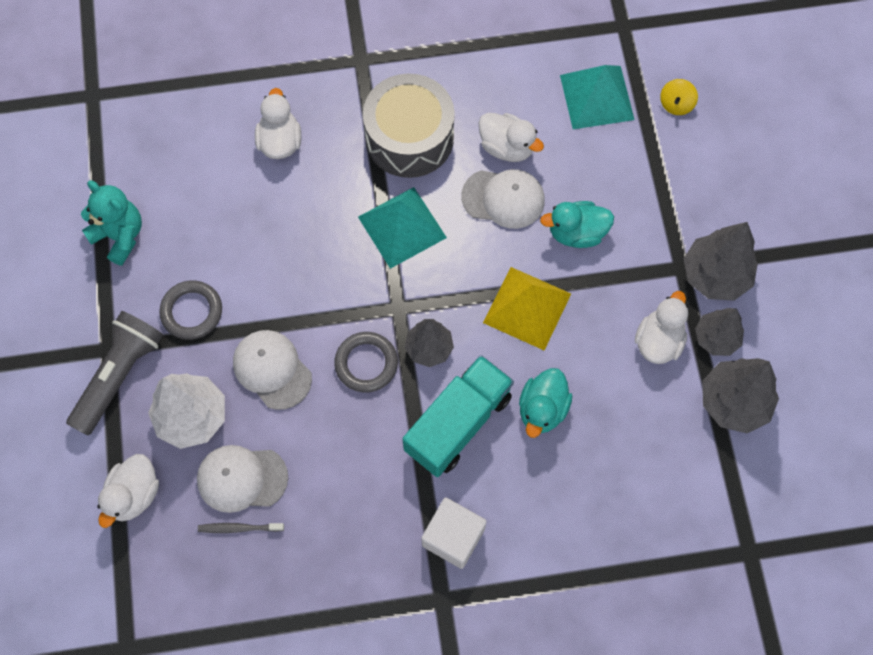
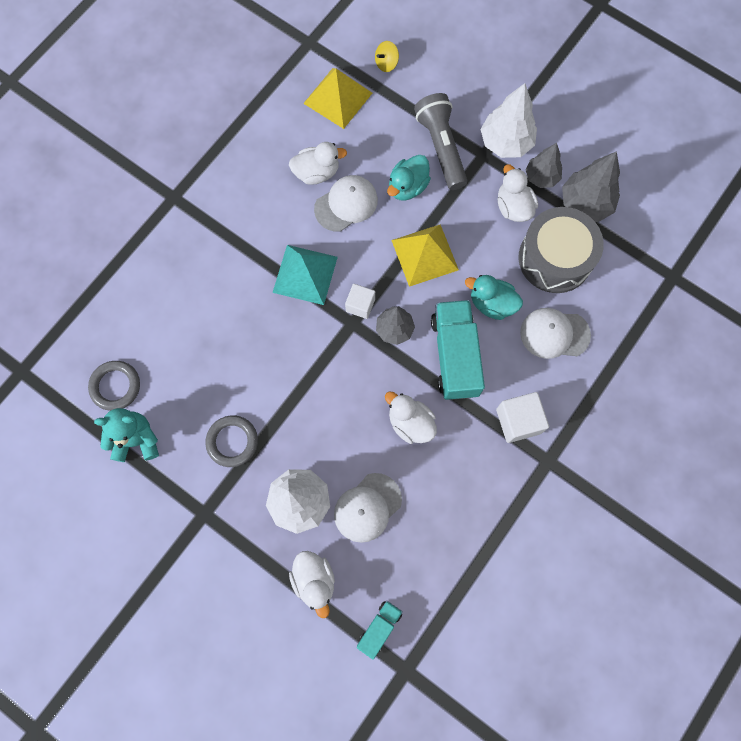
camera: 45 degrees left, 5 degrees up
(119, 376) = (229, 522): grey flashlight -> grey flashlight (441, 147)
(143, 590) = (379, 628): none -> turquoise truck
(239, 528) = (396, 536): grey toothbrush -> none
(272, 370) = (317, 428): white cap -> white cap (554, 334)
(280, 142) = (176, 291): white duck -> white duck (410, 423)
(366, 363) = (368, 372): grey ring -> grey ring (115, 386)
(409, 137) = (253, 218): grey drum -> grey drum (555, 258)
(421, 298) = (360, 305): none -> white cube
(542, 409) = (492, 303): turquoise duck -> turquoise duck turned 135 degrees clockwise
(596, 97) = (338, 98): turquoise pyramid -> yellow pyramid
(676, 104) = (386, 63): yellow spinning top -> yellow spinning top turned 75 degrees clockwise
(715, 275) = (506, 142): grey tree -> white tree

